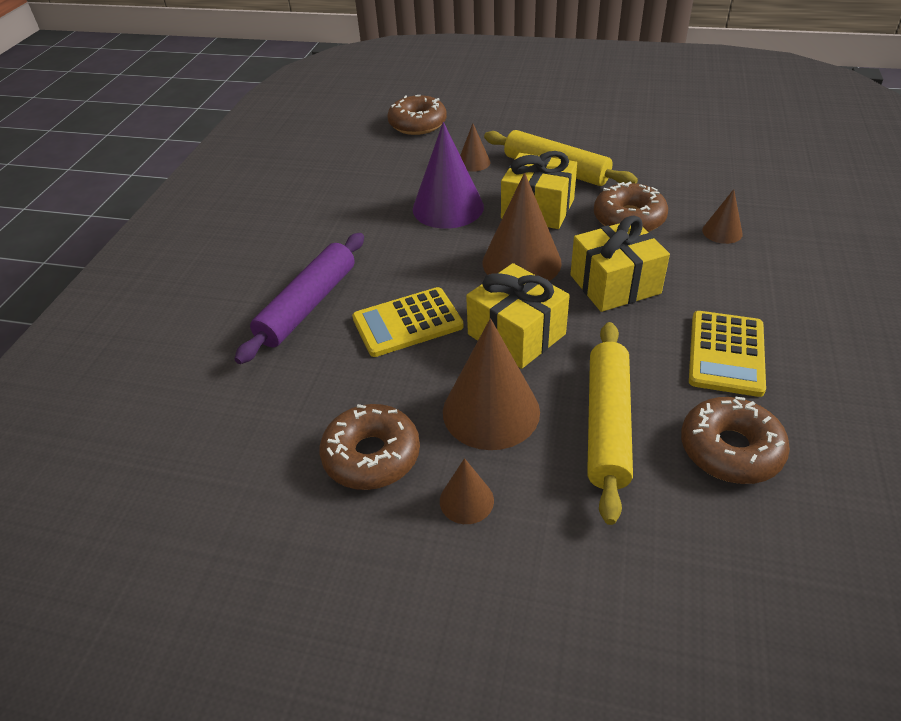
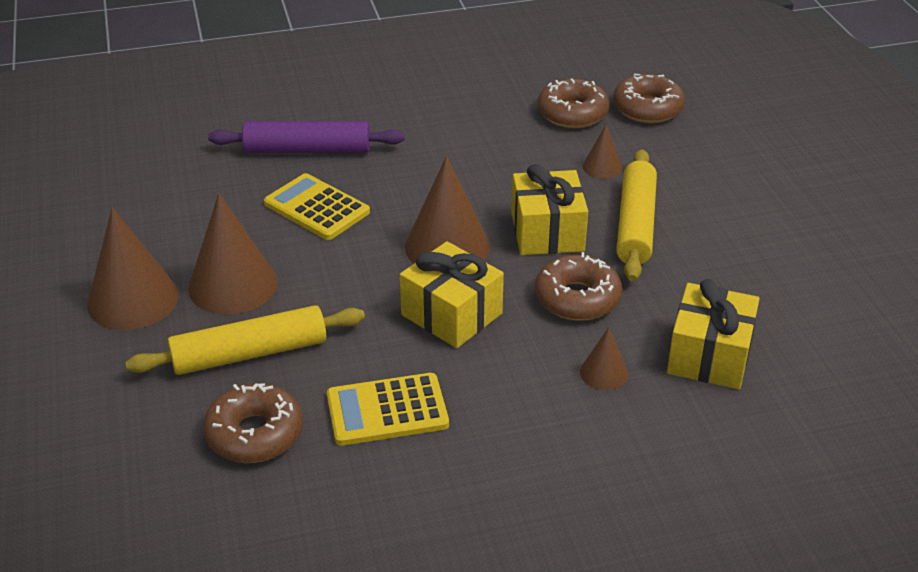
camera: 60 degrees right, 5 degrees down
(371, 456) = (156, 240): brown donut -> brown donut (572, 113)
(448, 207) = (505, 176): purple cone -> none
(466, 500) = (133, 300): brown cone -> brown cone, size x1.99
(516, 334) = (338, 272): yellow gift -> yellow gift (709, 356)

